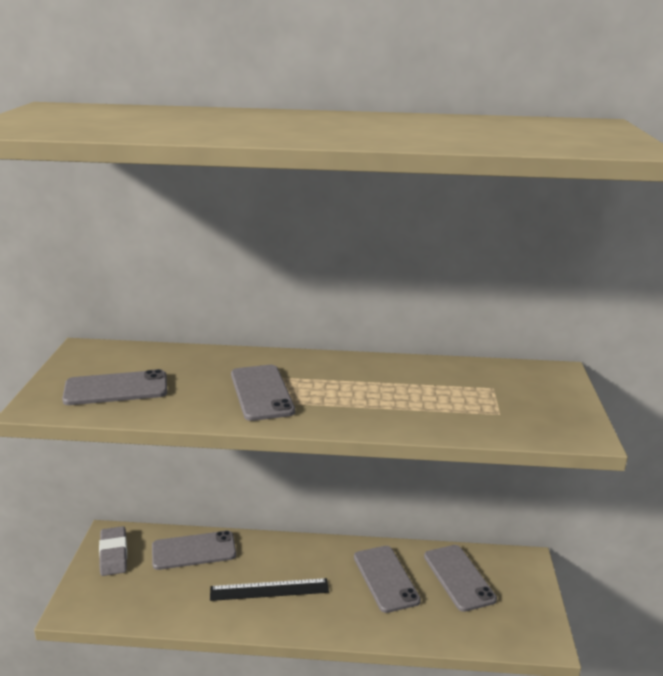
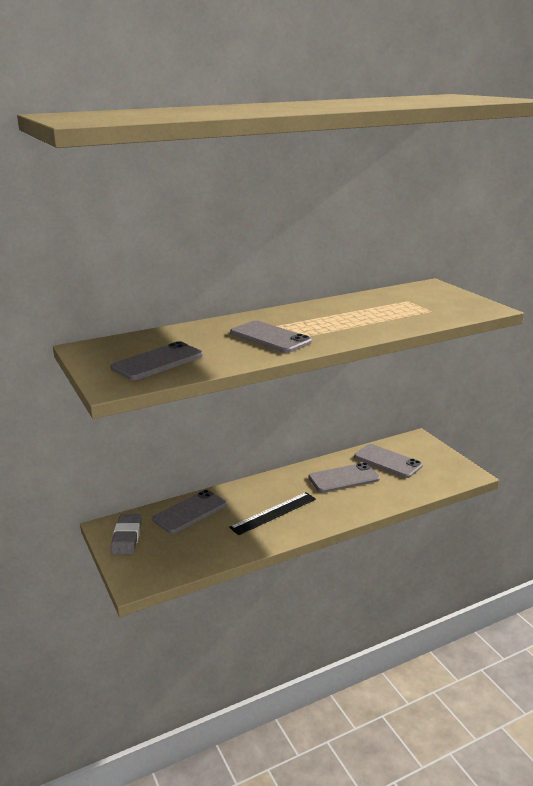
camera: 30 degrees left, 0 degrees up
(113, 554) = (127, 537): grey eraser -> grey eraser turned 45 degrees clockwise
(386, 578) = (344, 478): grey phone -> grey phone turned 60 degrees counterclockwise

